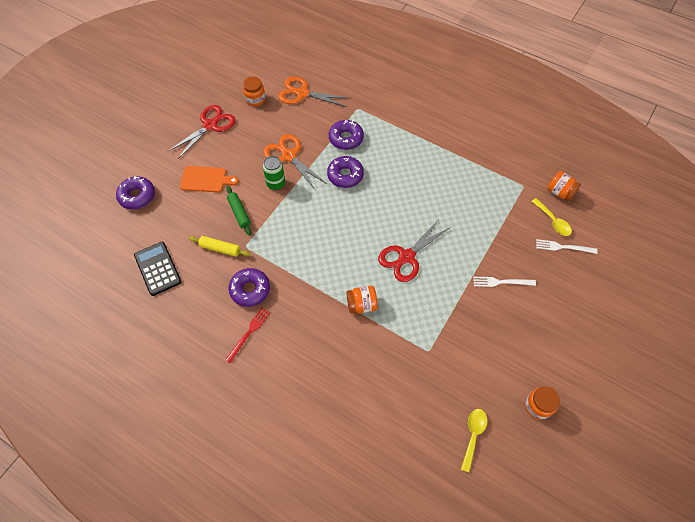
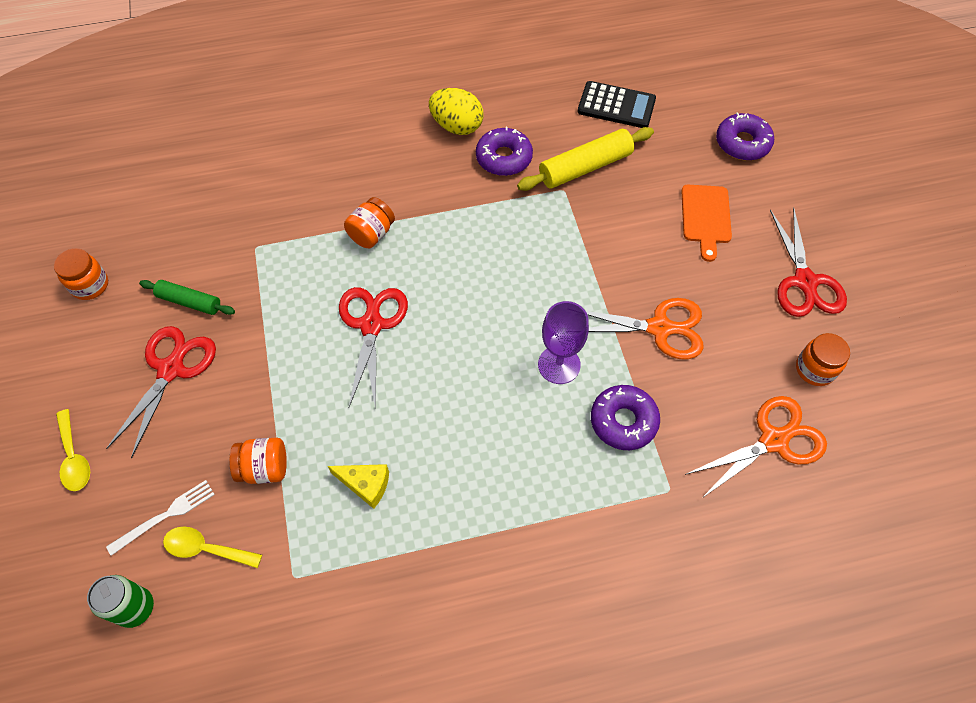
camera: 135 degrees right, 0 degrees up
(206, 179) = (705, 217): orange cutting board -> orange cutting board turned 45 degrees counterclockwise
(220, 249) = (585, 167): yellow rolling pin -> yellow rolling pin, size x1.63
(239, 213) = (617, 215): green rolling pin -> green rolling pin (189, 302)
(249, 333) = (457, 126): red fork -> yellow egg
(276, 184) = (625, 280): green can -> green can (136, 608)
(345, 175) = (559, 365): purple donut -> purple goblet
(468, 194) = (366, 485): none -> yellow cheese
(473, 435) = (147, 210): yellow spoon -> yellow spoon (74, 457)
(501, 282) = (224, 391): white fork -> none
(521, 314) = (171, 369): none -> red scissors
(559, 193) = (226, 616): orange jar -> orange jar (264, 468)

